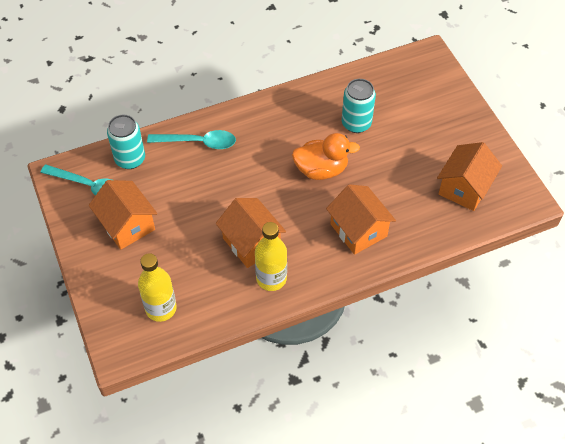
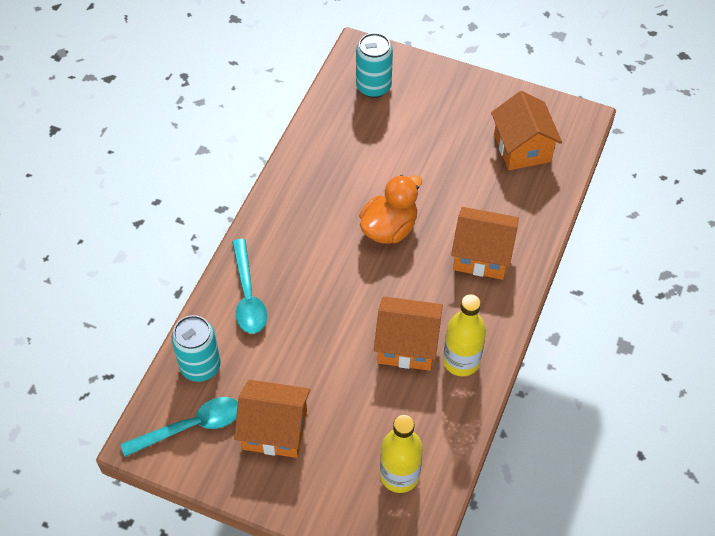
camera: 45 degrees left, 0 degrees up
(198, 142) = (248, 295): turquoise spoon -> turquoise spoon turned 120 degrees clockwise
(356, 123) = (370, 162): turquoise can -> turquoise can (373, 87)

